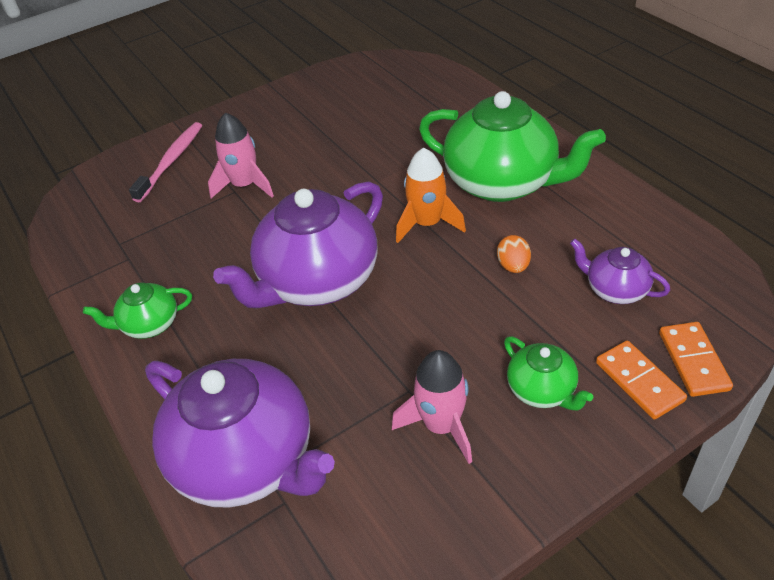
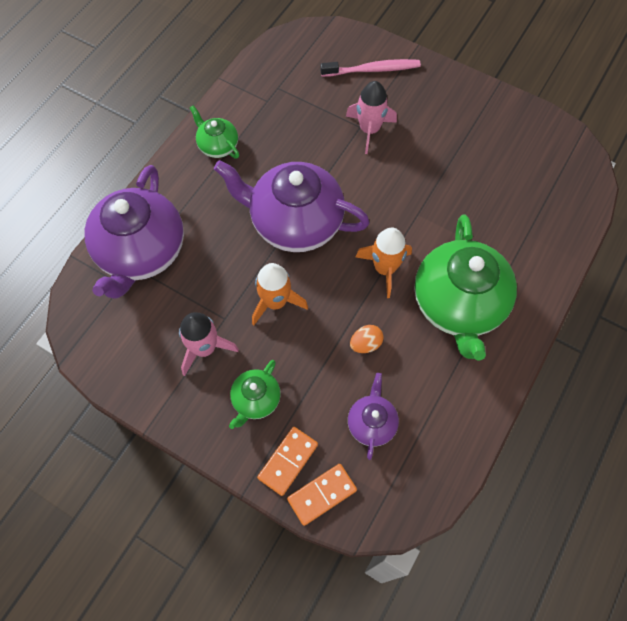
camera: 60 degrees right, 20 degrees up
(414, 331) = (275, 302): none -> orange rocket

